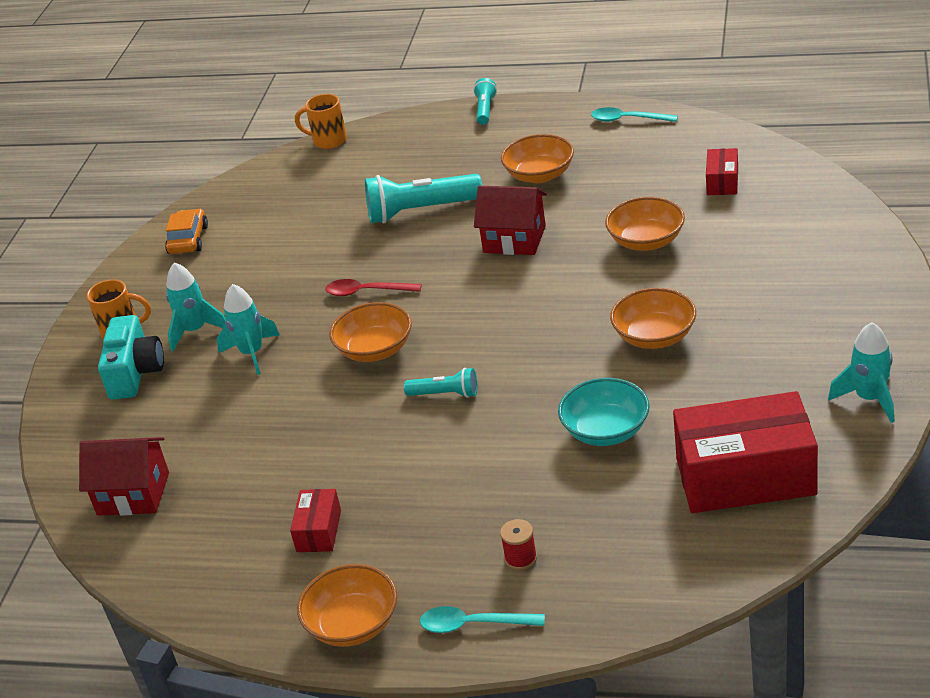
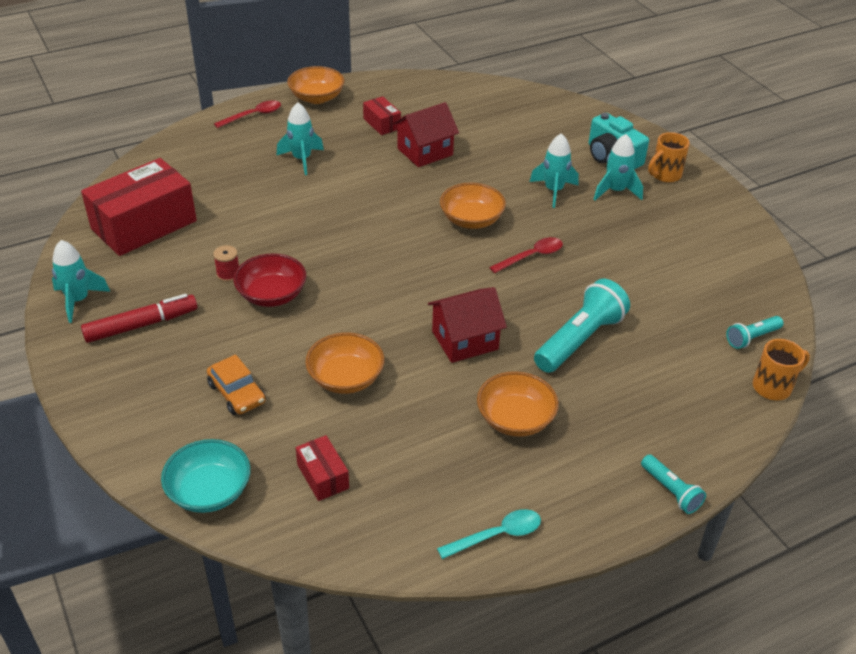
camera: 135 degrees right, 5 degrees up
(133, 494) = (511, 106): red house -> red house (425, 152)
(188, 240) = (733, 249): orange car -> orange car (237, 393)
(445, 394) = (388, 209): turquoise flashlight -> turquoise flashlight (751, 338)
(473, 624) = (253, 115): turquoise spoon -> red spoon
(476, 508) = (302, 159): none -> turquoise rocket
(521, 558) = (253, 146): red spool -> red spool (228, 274)
(606, 430) = (257, 222): turquoise bowl -> turquoise bowl (209, 491)
(654, 336) = (272, 295): orange bowl -> red bowl
(810, 348) = (141, 325): none -> red marker

